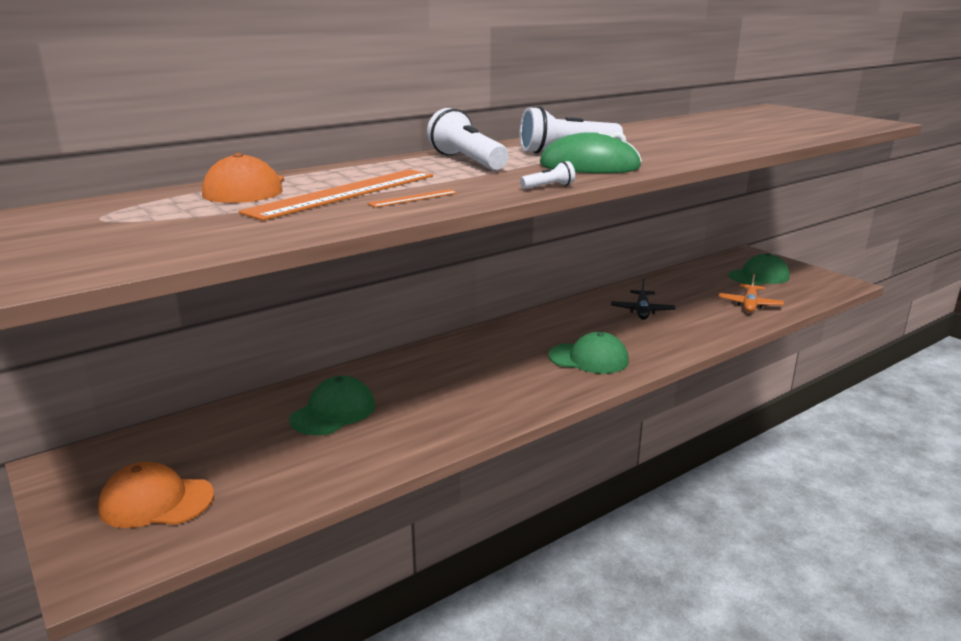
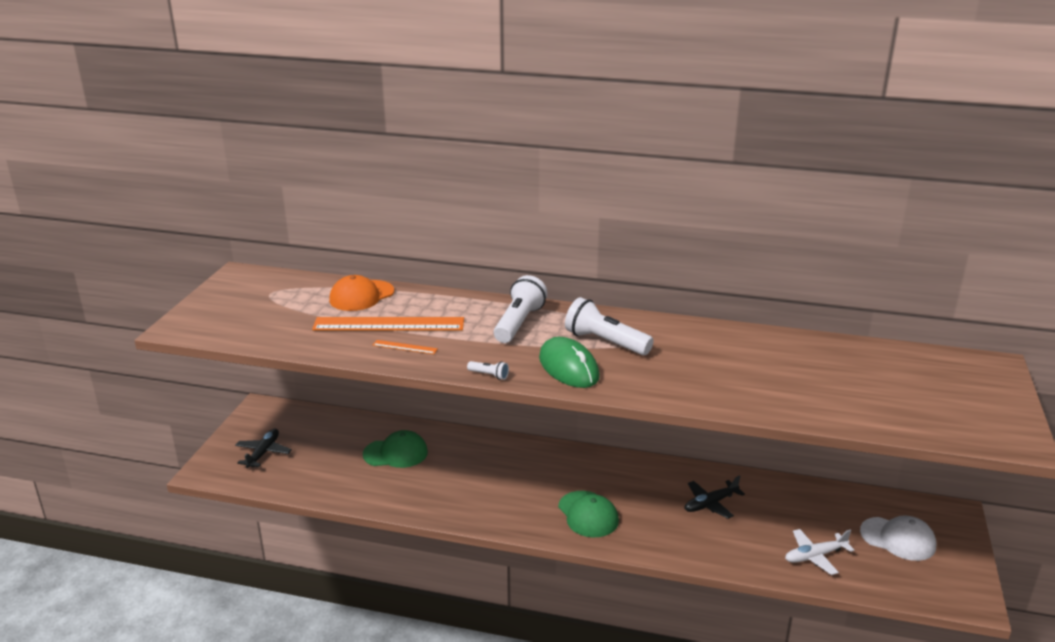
camera: 50 degrees right, 5 degrees up
(156, 501) = (263, 453): orange cap -> black plane
(749, 304) = (815, 556): orange plane -> white plane
(759, 276) = (898, 539): green cap -> white cap

